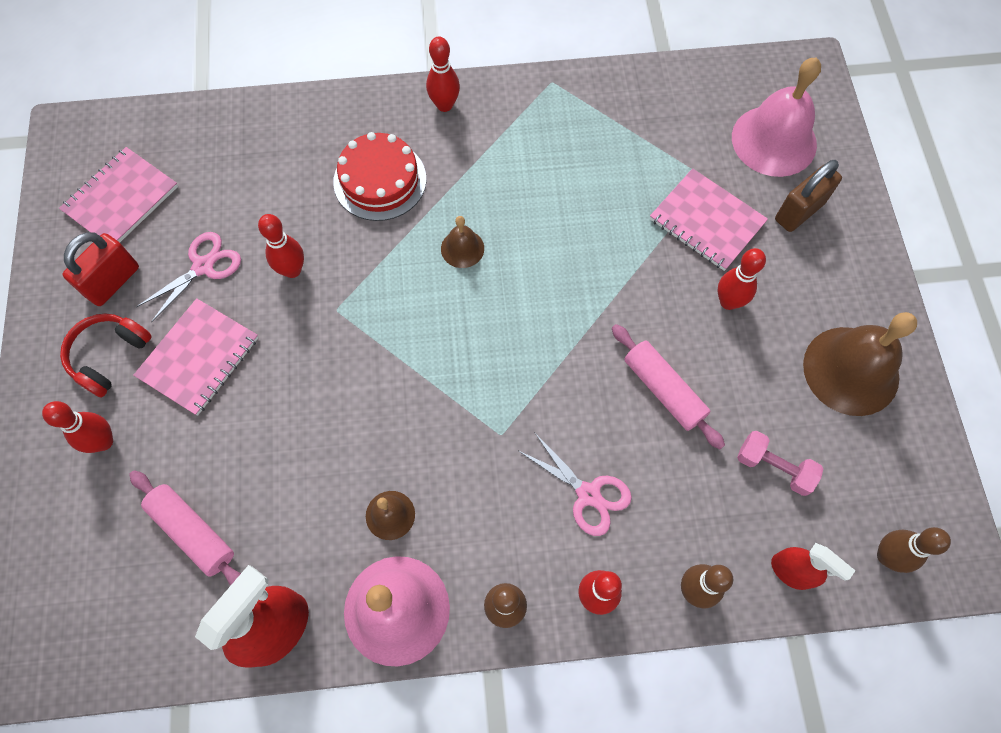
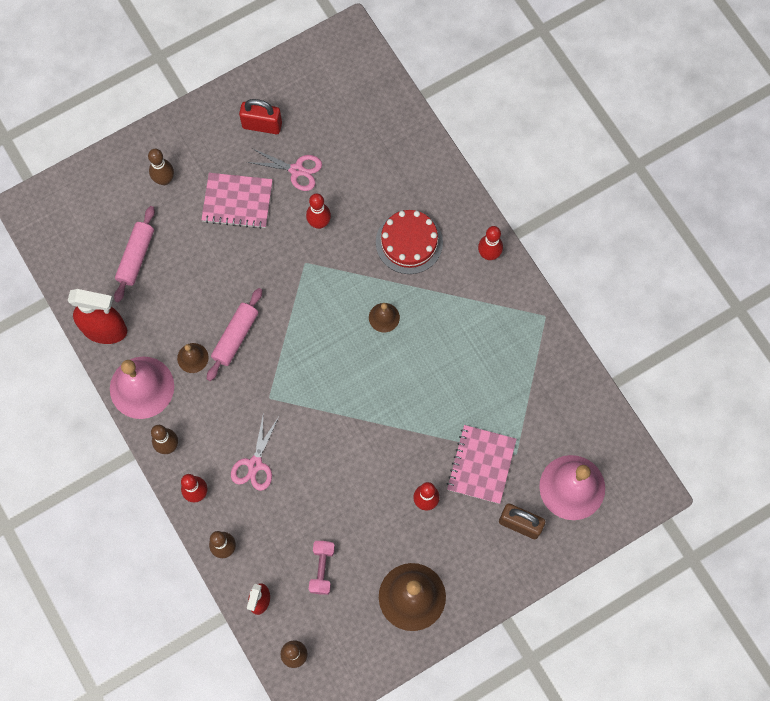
camera: 65 degrees right, 5 degrees up
(103, 441) = (164, 180): red bowling pin -> brown bowling pin
(109, 356) = (215, 152): red headphones -> none
(121, 199) = (318, 96): pink notebook -> none
(663, 390) = (343, 483): pink rolling pin -> pink rolling pin (235, 337)

